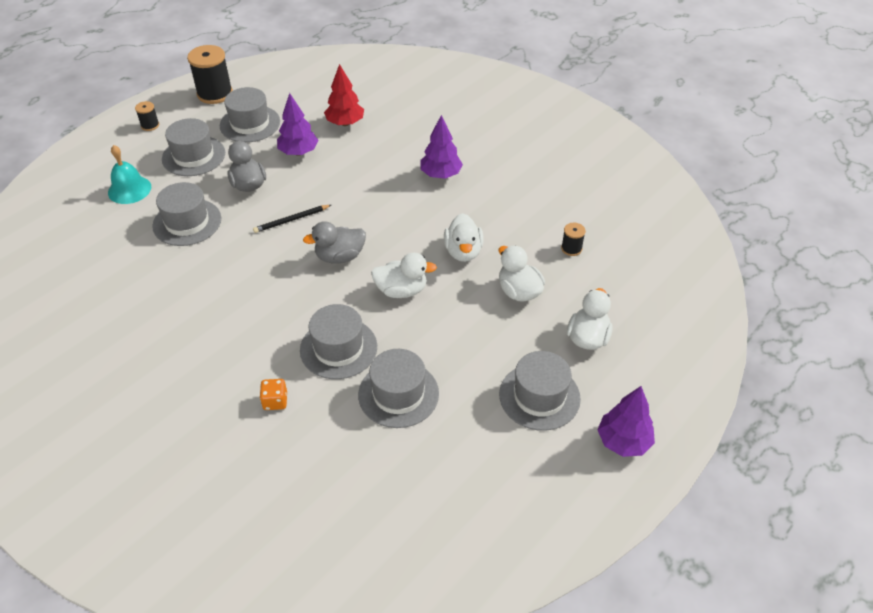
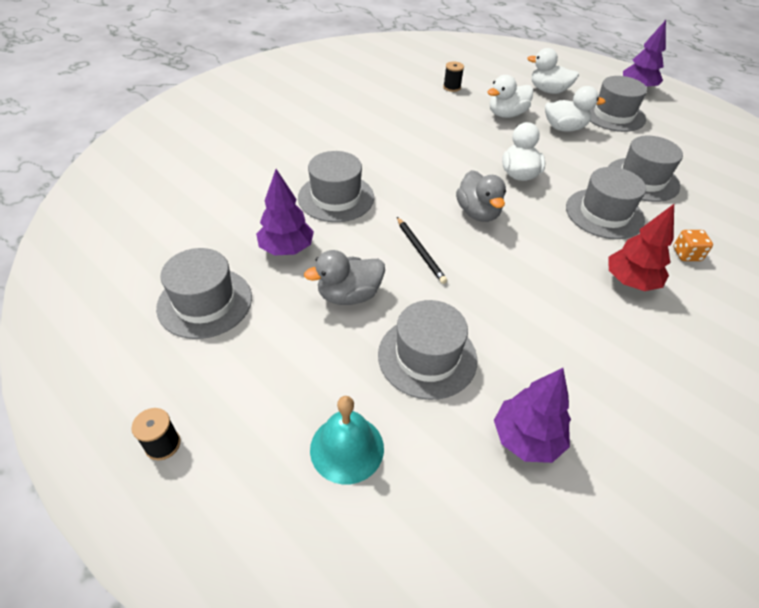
camera: 90 degrees left, 0 degrees up
(193, 156) = (271, 366): grey hat -> grey hat (336, 197)
(215, 94) = (100, 354): black spool -> none
(345, 123) = (234, 209): red tree -> red tree (630, 282)
(440, 175) = (347, 144): purple tree -> purple tree (526, 438)
(463, 252) = (461, 138): white duck -> white duck (564, 128)

